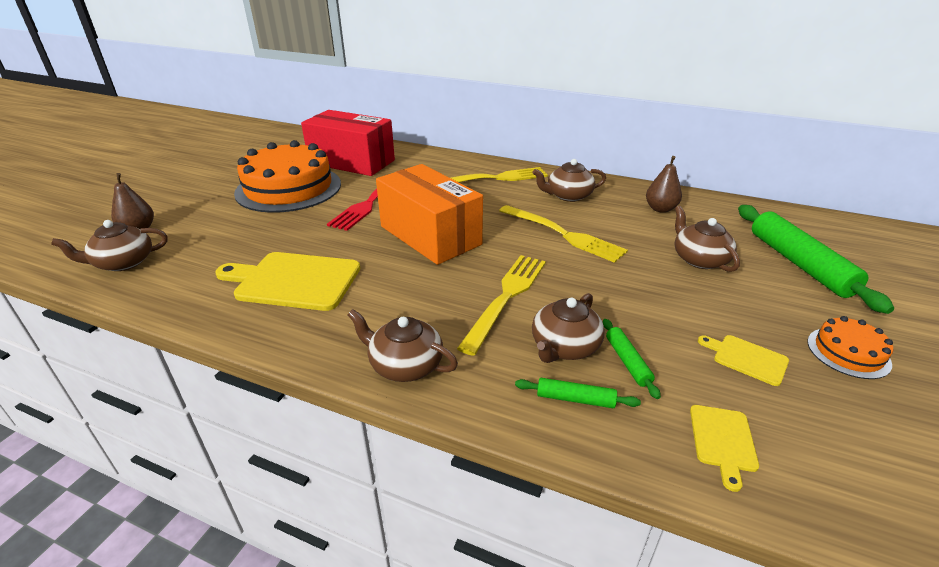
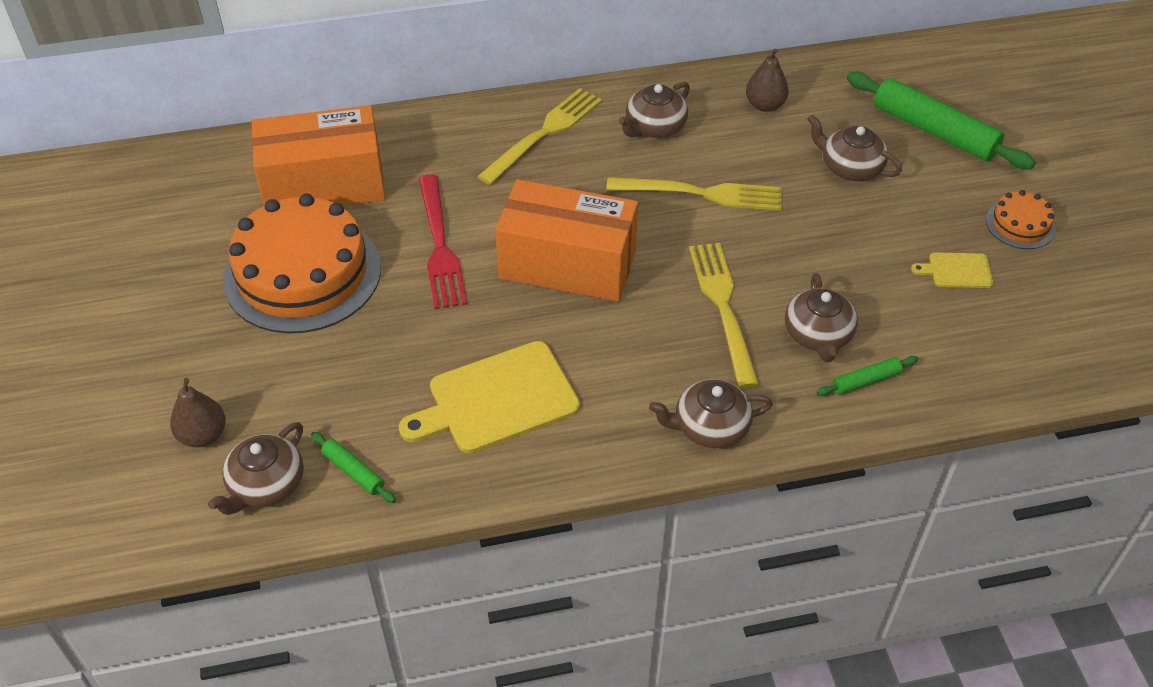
camera: 35 degrees left, 15 degrees up
(352, 162) = (324, 185): red box -> orange box
(627, 362) = (876, 323): green rolling pin -> green rolling pin (353, 472)
(723, 441) = (985, 357): yellow cutting board -> none

